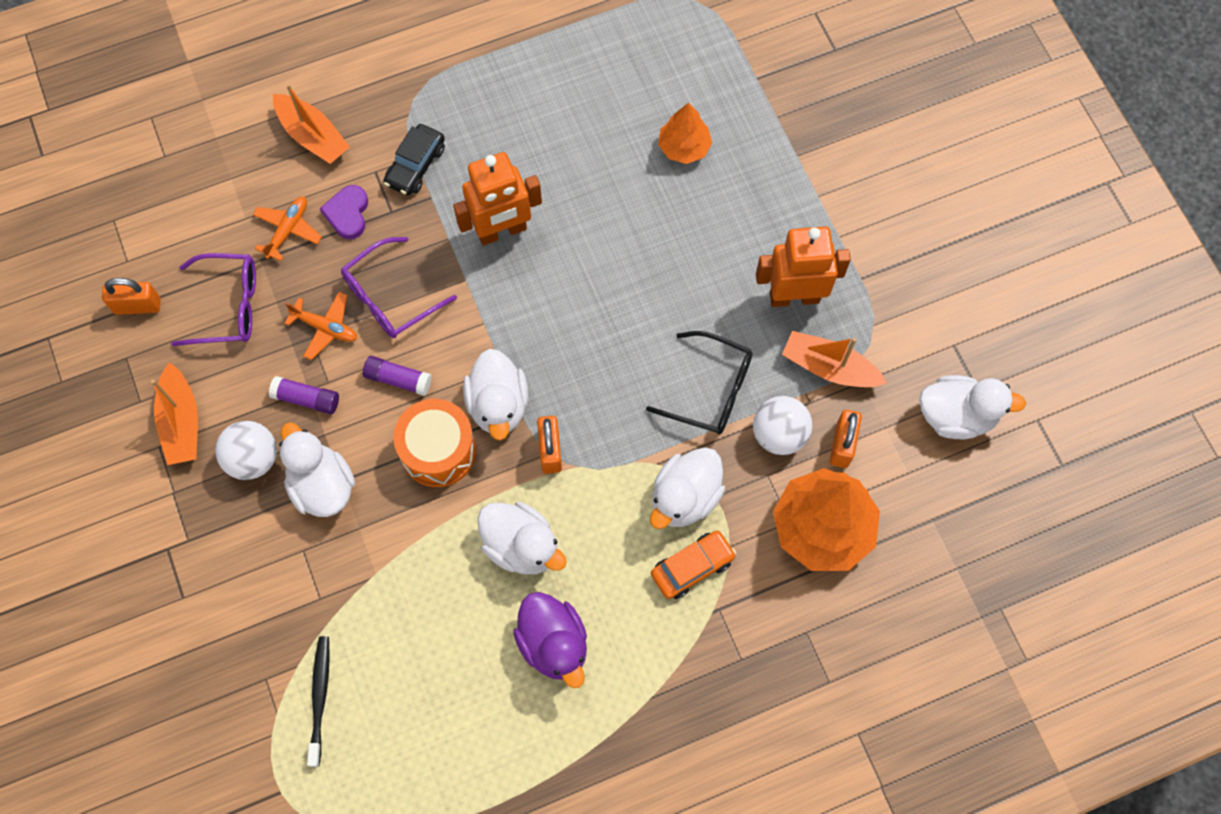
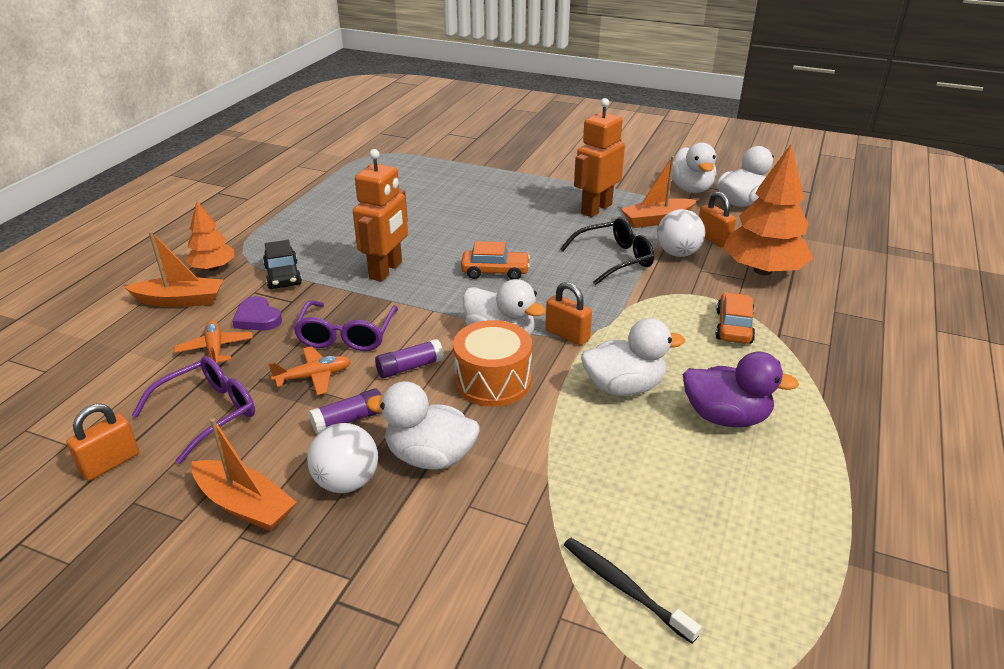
camera: 45 degrees left, 35 degrees down
(587, 314) = (495, 272): none -> orange car
(684, 147) = (450, 194): orange tree -> orange tree (213, 268)
(685, 497) = (677, 304): white duck -> white duck (690, 189)

